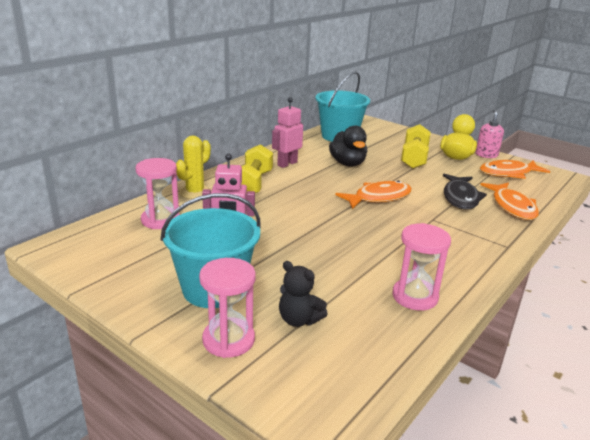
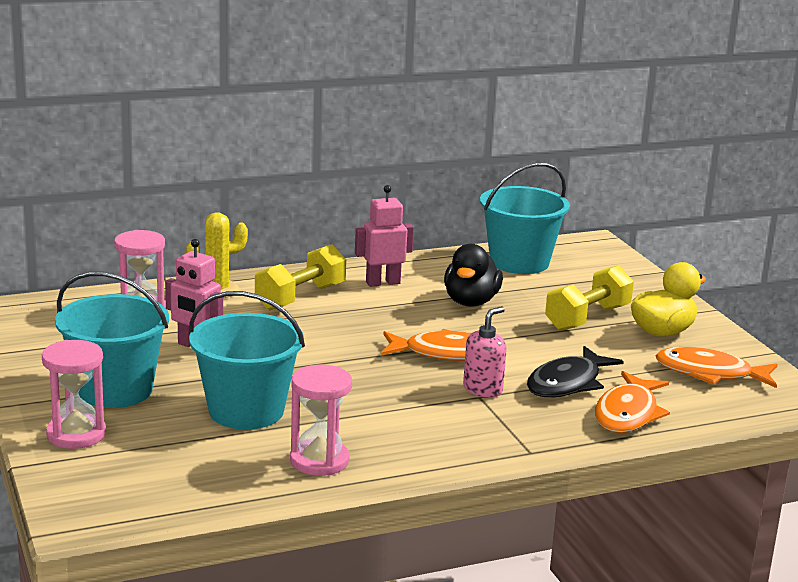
camera: 30 degrees right, 5 degrees down
(299, 319) = (164, 440): black teddy bear -> none
(322, 274) = (246, 411): none -> turquoise bucket
(486, 155) = (722, 341): pink soap dispenser -> pink soap dispenser (483, 389)

